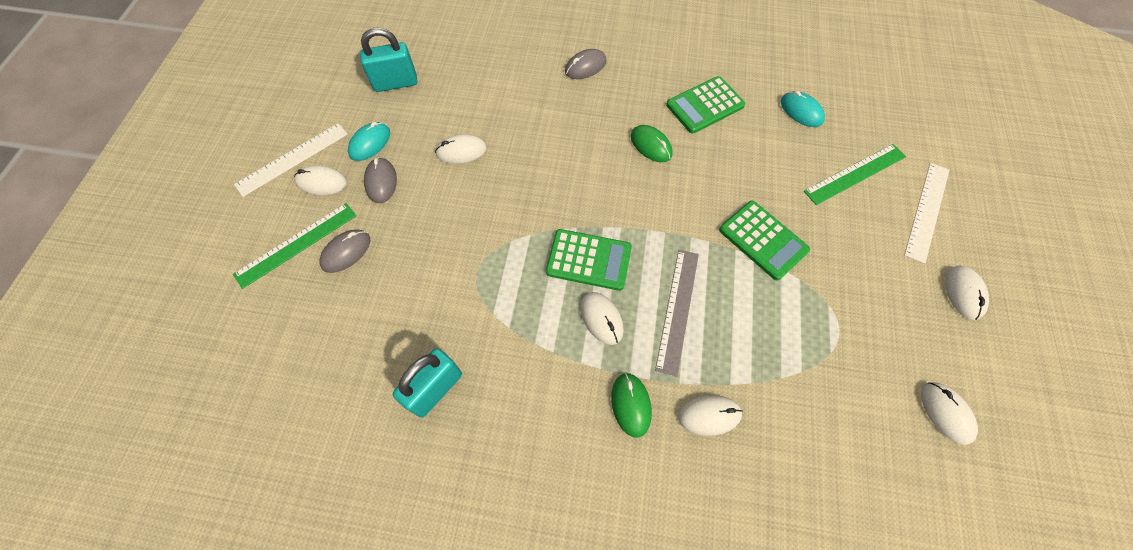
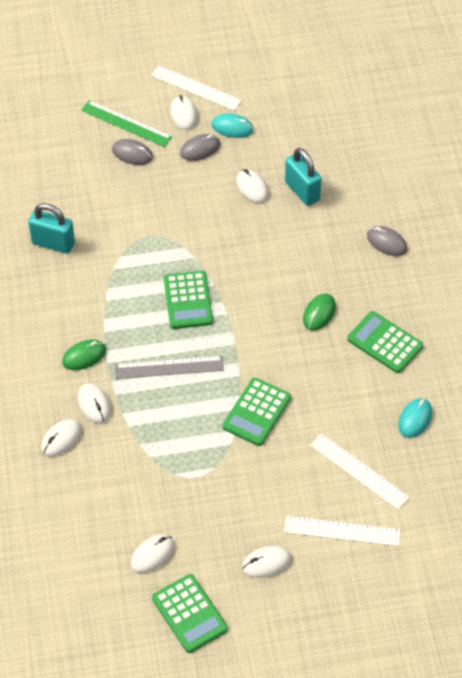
camera: 70 degrees right, 10 degrees down
(395, 83) = (300, 119): turquoise padlock -> turquoise padlock (302, 191)
(601, 319) = (142, 322): white mouse -> white mouse (61, 439)
(855, 174) = (359, 471): green ruler -> white ruler
(1031, 396) = (189, 614): none -> green calculator

